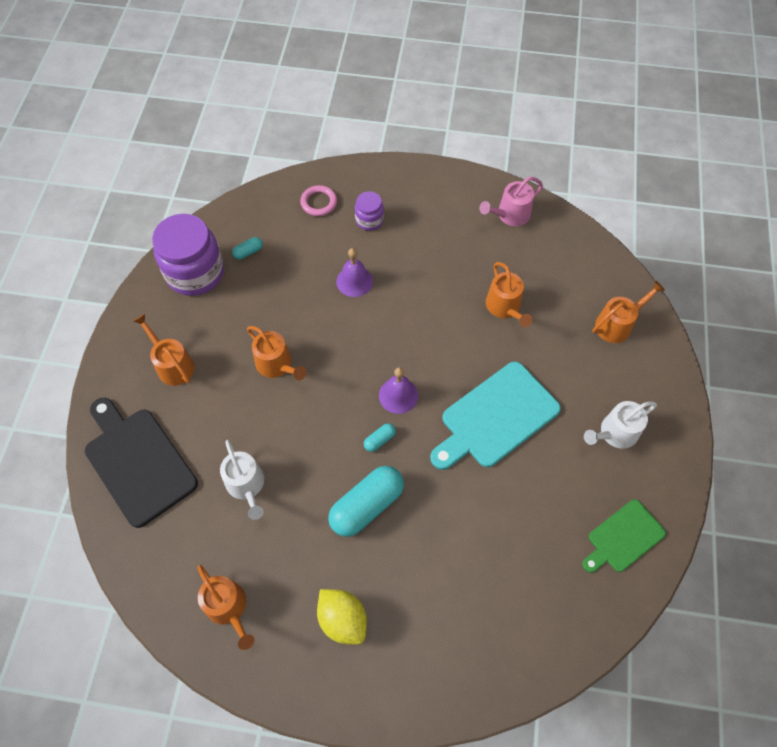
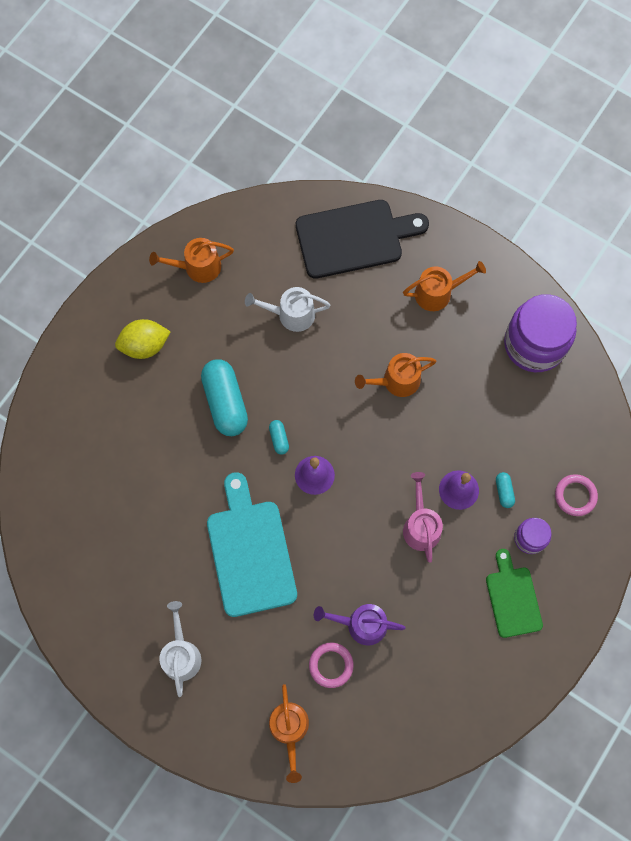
camera: 115 degrees right, 10 degrees up
(248, 252) = (539, 402): turquoise capsule -> turquoise capsule (504, 491)
(505, 307) = (361, 624): orange watering can -> purple watering can
(510, 215) = (473, 694): pink watering can -> pink watering can (421, 526)
(550, 316) = (331, 665): none -> pink ring
(623, 537) = (88, 602): green cutting board -> green cutting board (513, 598)

